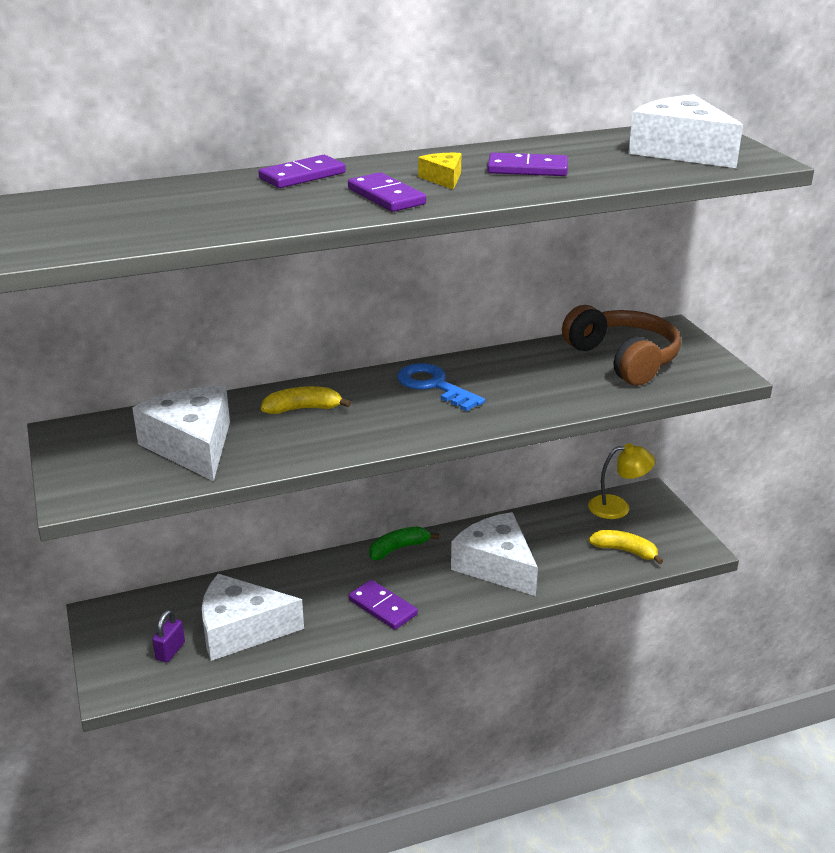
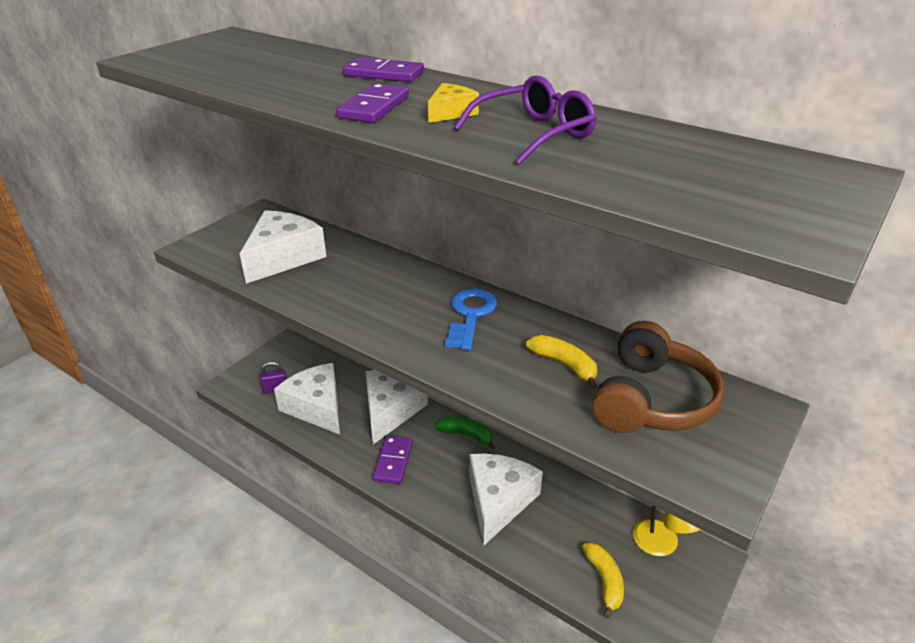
camera: 55 degrees right, 5 degrees up
(303, 409) = (372, 275): yellow banana -> yellow banana (564, 365)
(527, 169) = (534, 134): purple domino -> purple glasses
(680, 151) = (737, 184): white cheese -> white cheese (390, 410)

